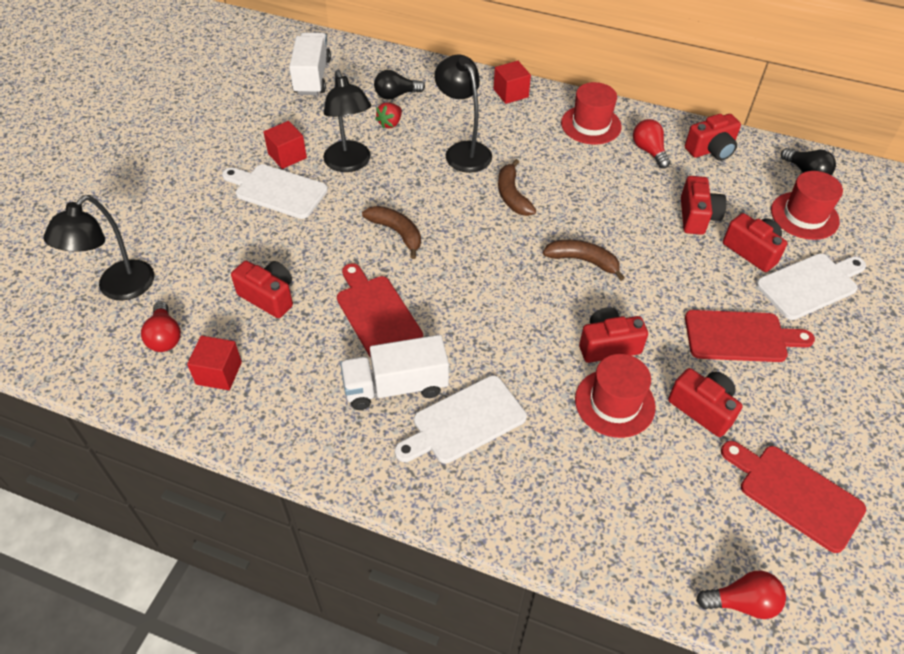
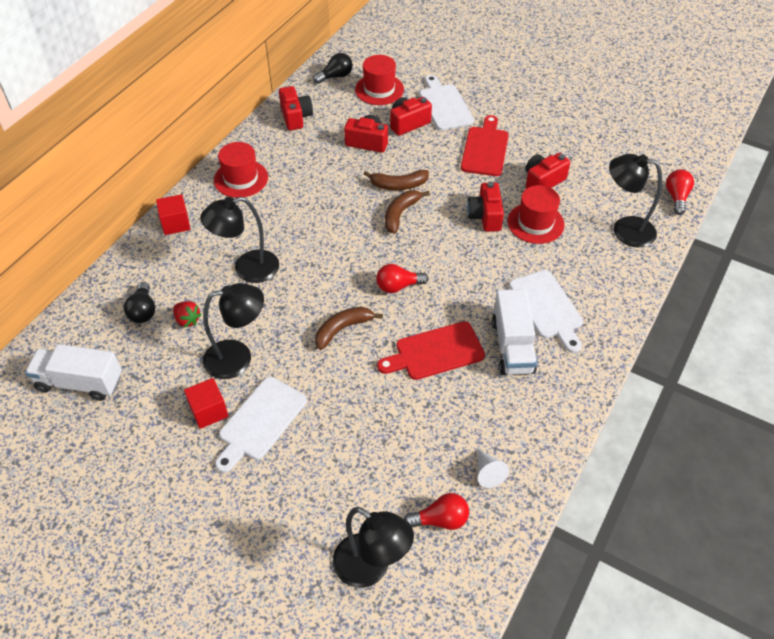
camera: 80 degrees left, 0 degrees up
(219, 373) = (488, 473): red cube -> white cone
(269, 297) = (404, 432): red camera -> none
(512, 195) = (316, 244): brown banana -> brown banana (398, 185)
(639, 519) = (624, 229): none -> black lamp
(649, 151) = (286, 151): red light bulb -> red light bulb (398, 286)
(795, 494) = (606, 157): red cutting board -> none

